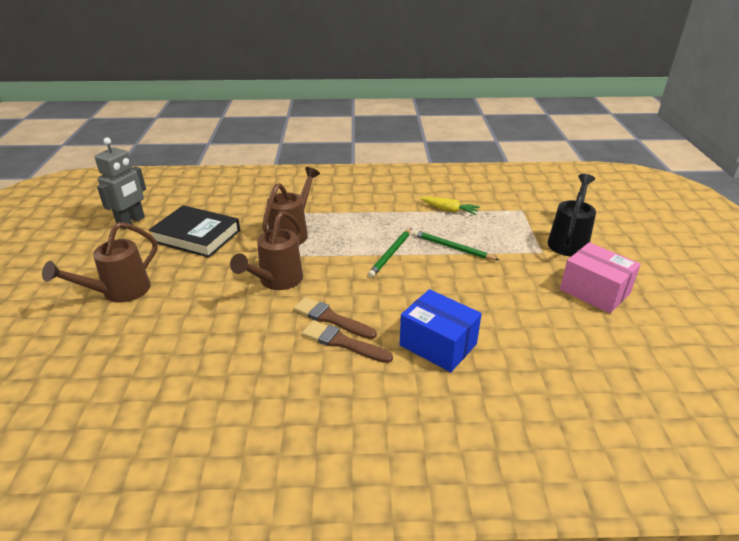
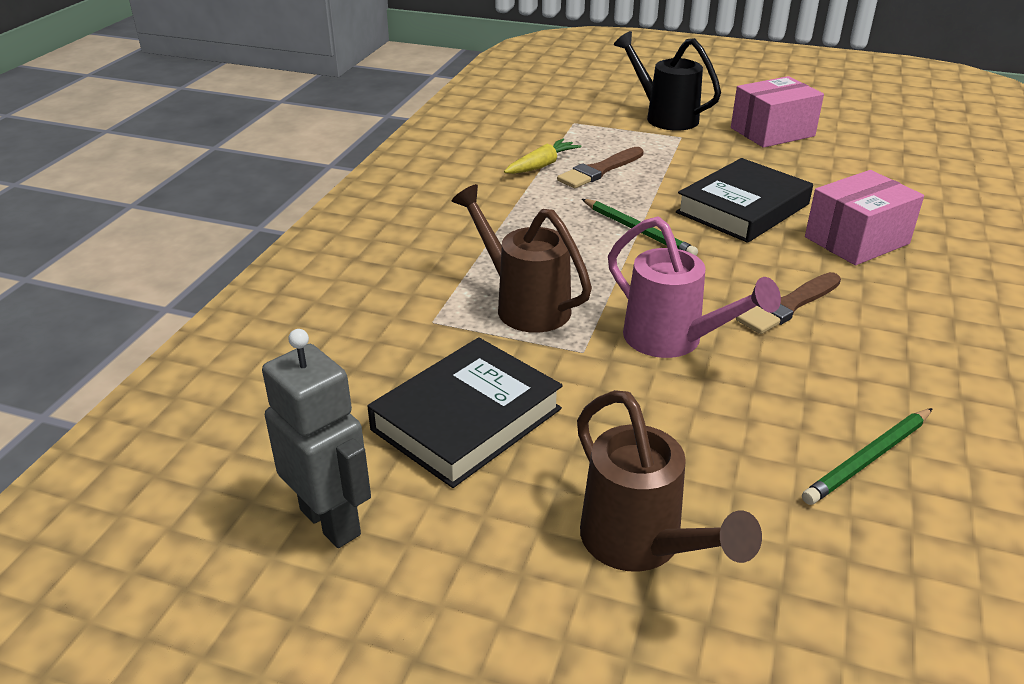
camera: 70 degrees left, 0 degrees up
(276, 281) = (673, 341): brown watering can -> pink watering can
(342, 342) = (844, 306): brown brush -> brown brush (599, 170)
(438, 344) = (856, 240): blue box -> pink box
(449, 289) = (742, 208): none -> black book
(453, 248) = (644, 185): green pencil -> green pencil (868, 458)

